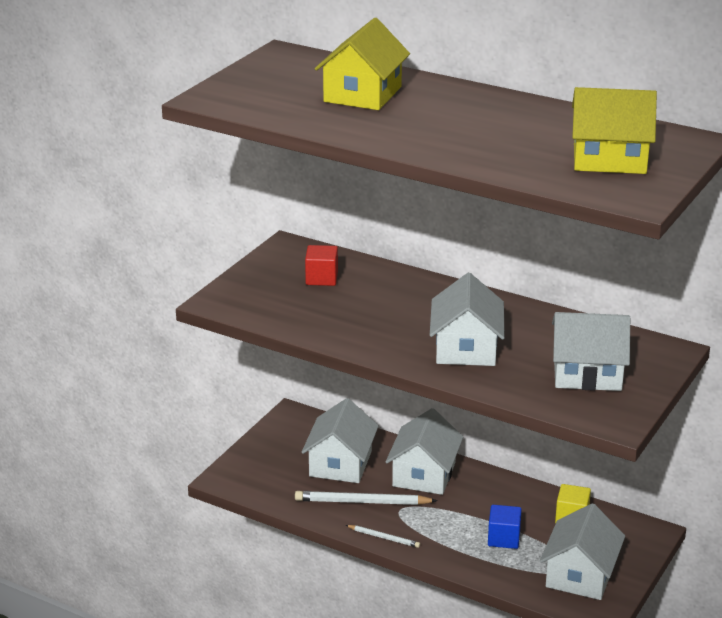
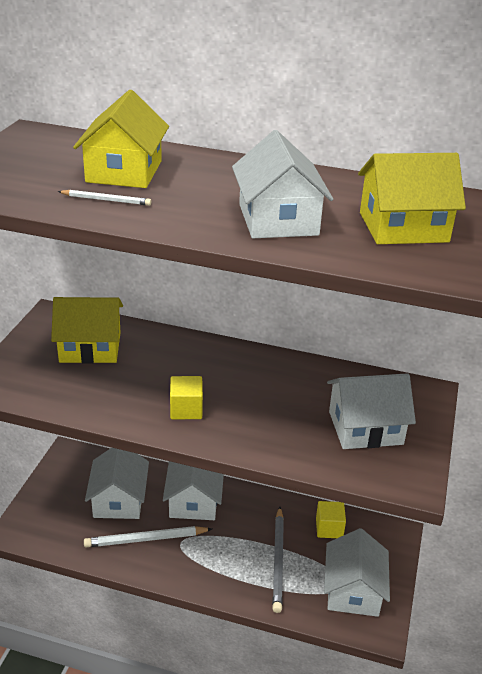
camera: 15 degrees left, 5 degrees up
(321, 278) = (90, 347): red cube -> yellow house
(383, 538) = (172, 577): white pencil -> white pencil (106, 200)
(406, 340) = (186, 409): none -> yellow cube
(466, 348) = (245, 412): white house -> white house (278, 219)
(503, 538) = (278, 560): blue cube -> grey pencil

